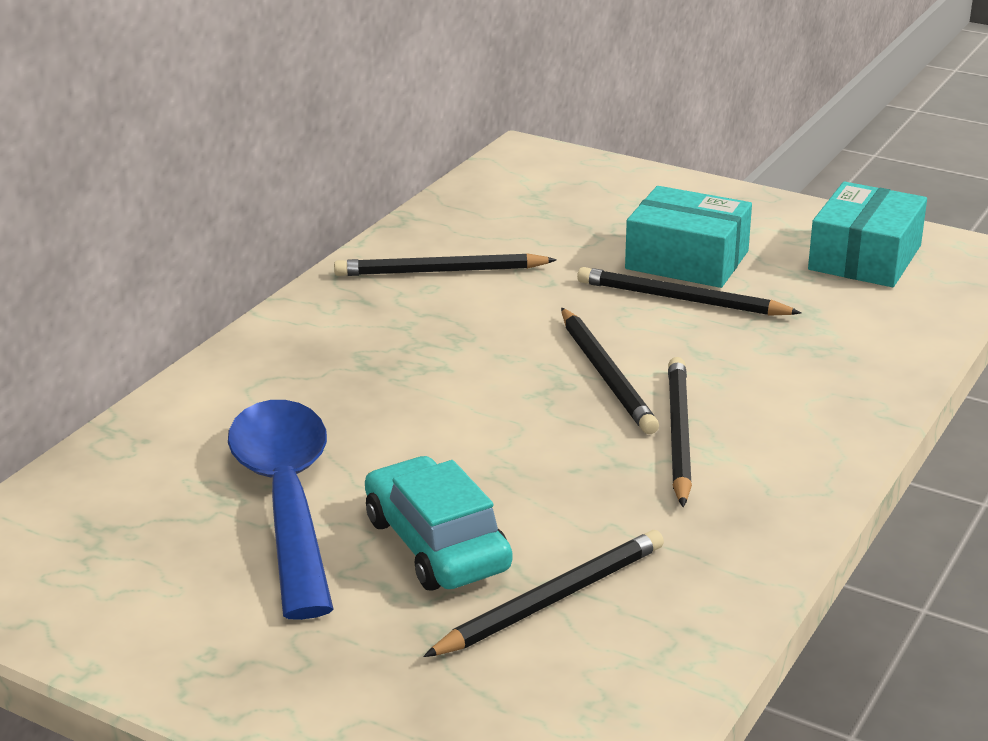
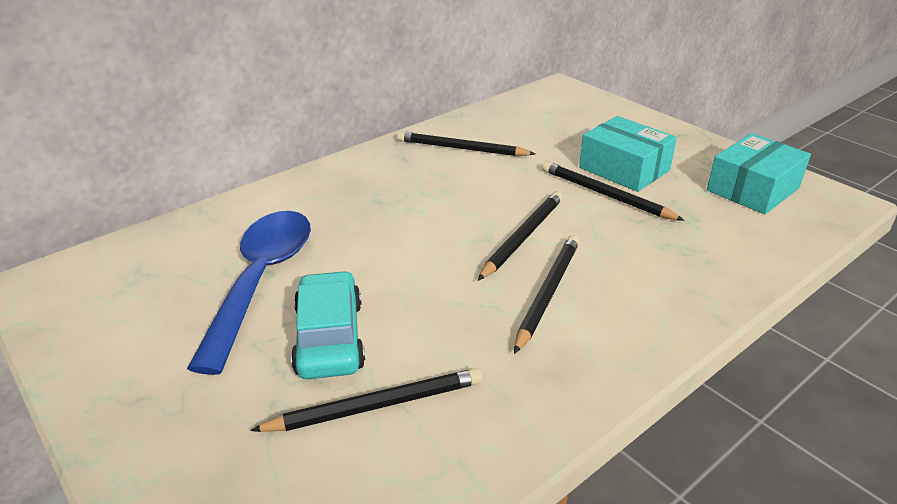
camera: 20 degrees right, 5 degrees up
(605, 374) = (523, 237): black pencil -> black pencil turned 150 degrees counterclockwise

